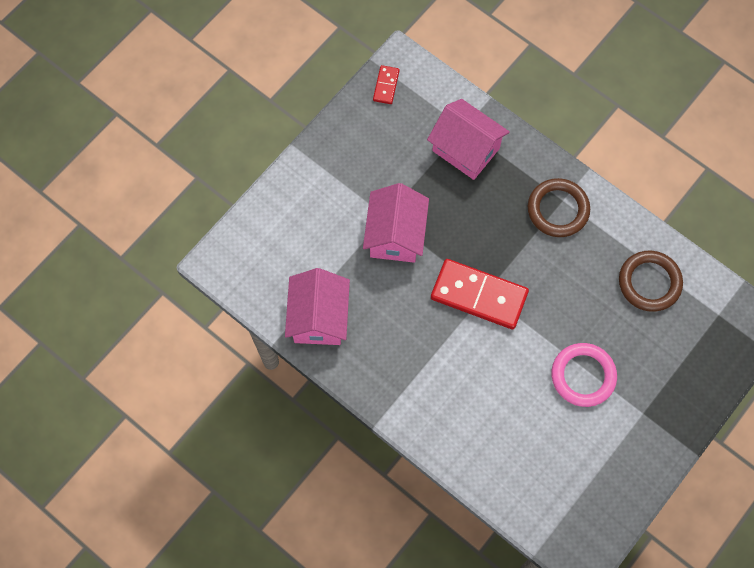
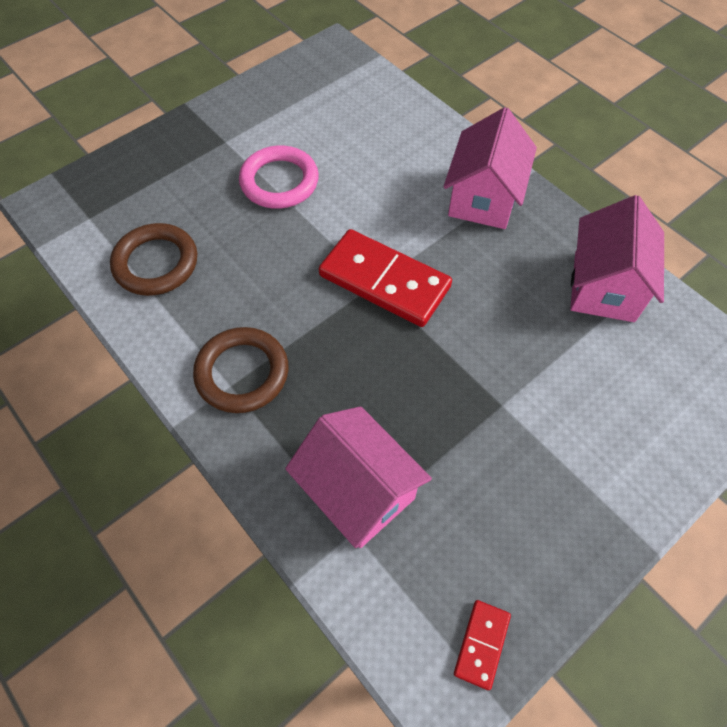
camera: 170 degrees left, 10 degrees down
(395, 235) = (490, 375): pink house -> pink house (483, 198)

